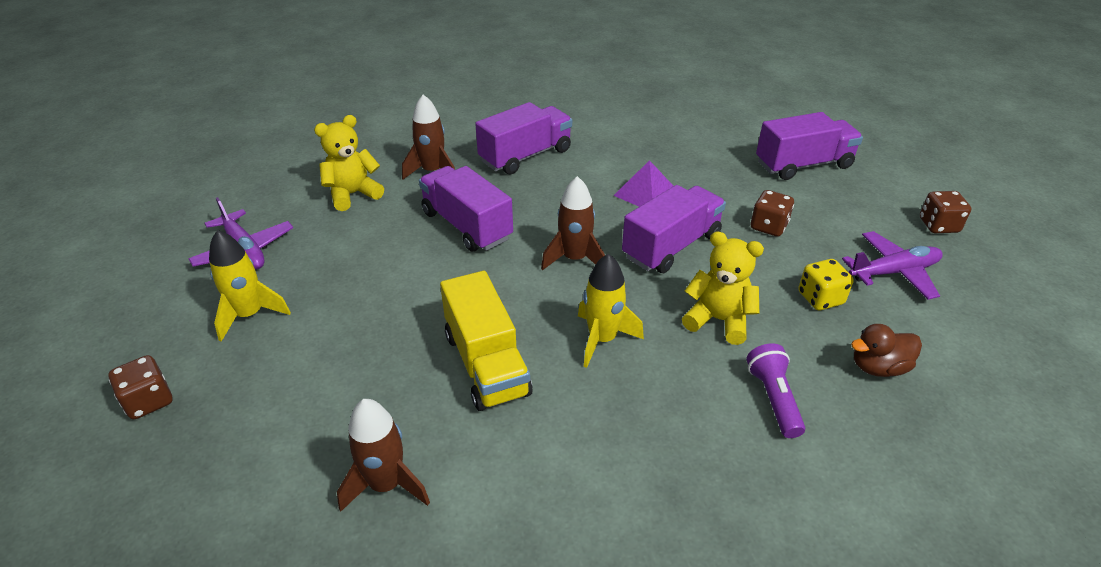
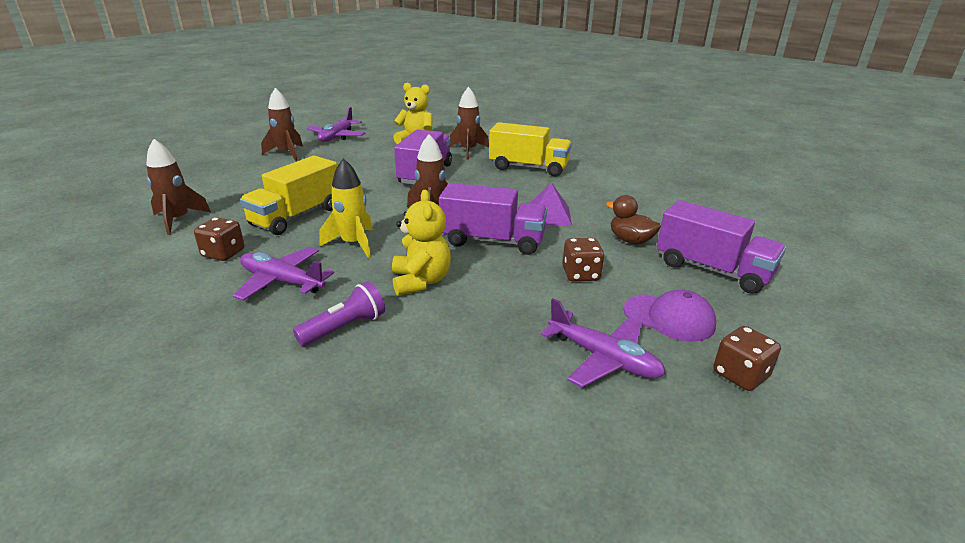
camera: 55 degrees right, 10 degrees down
(149, 401) = (209, 156): brown dice -> brown dice (223, 253)
(250, 315) = (287, 153): yellow rocket -> brown rocket
(526, 156) = (528, 168): purple truck -> yellow truck
(650, 420) = (282, 281): none -> purple plane
(820, 298) = (506, 323): yellow dice -> none
(857, 218) = (669, 318): none -> purple cap
(878, 367) = (435, 376): brown duck -> brown duck (630, 240)

